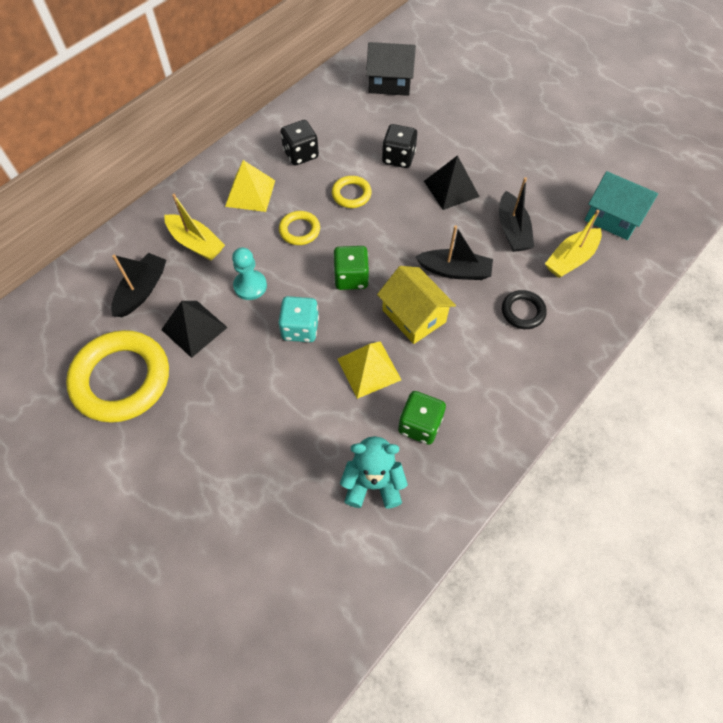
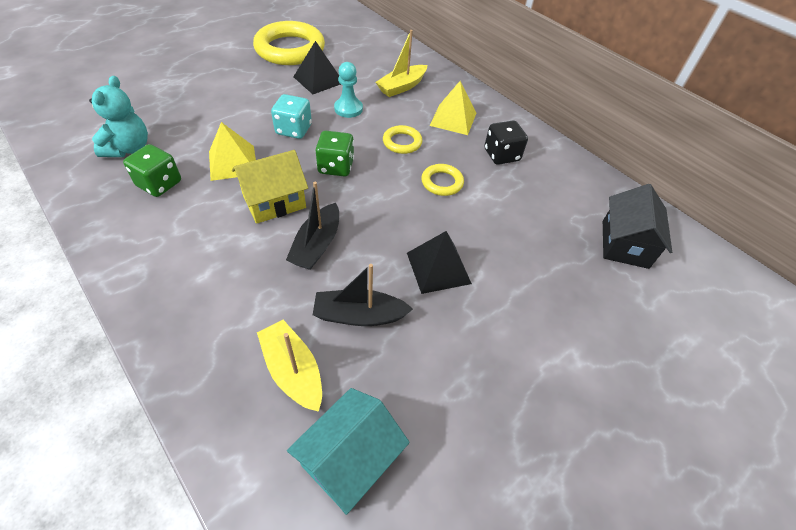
camera: 95 degrees right, 10 degrees down
(142, 290) = (363, 61): black boat -> none
(398, 157) = (493, 229): black dice -> none
(523, 312) = (238, 293): black ring -> none

